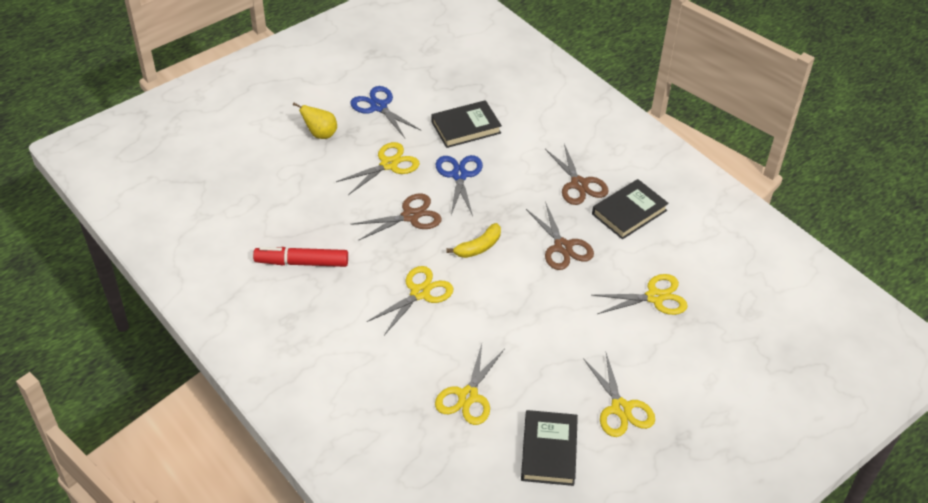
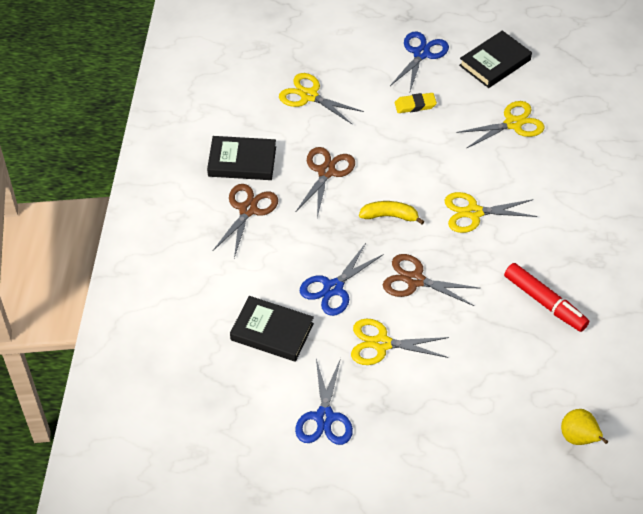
camera: 135 degrees left, 5 degrees up
(320, 134) = (411, 426): yellow pear -> yellow pear (578, 438)
(566, 352) = (415, 105): none -> yellow eraser
(620, 408) = (421, 54): yellow scissors -> blue scissors

